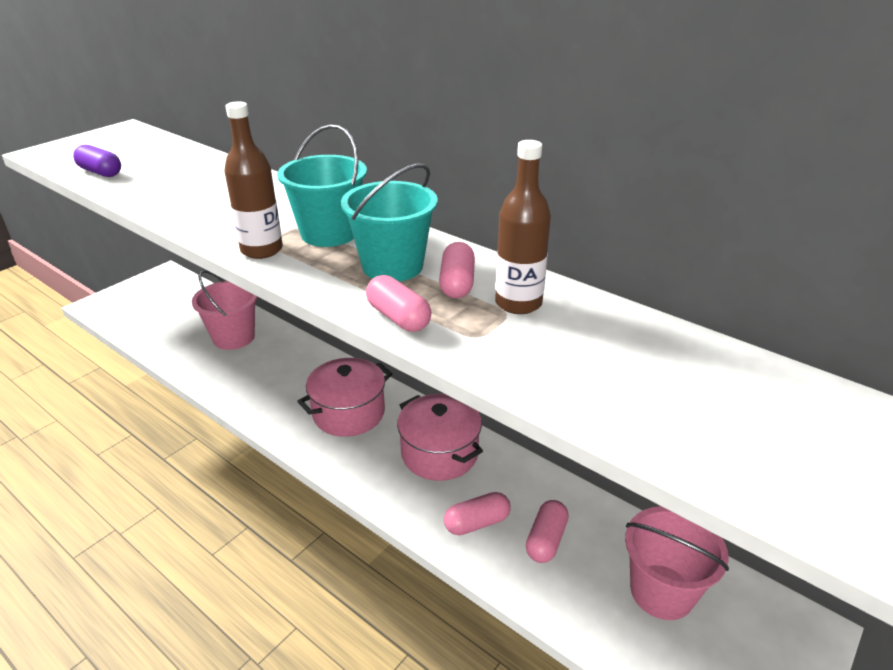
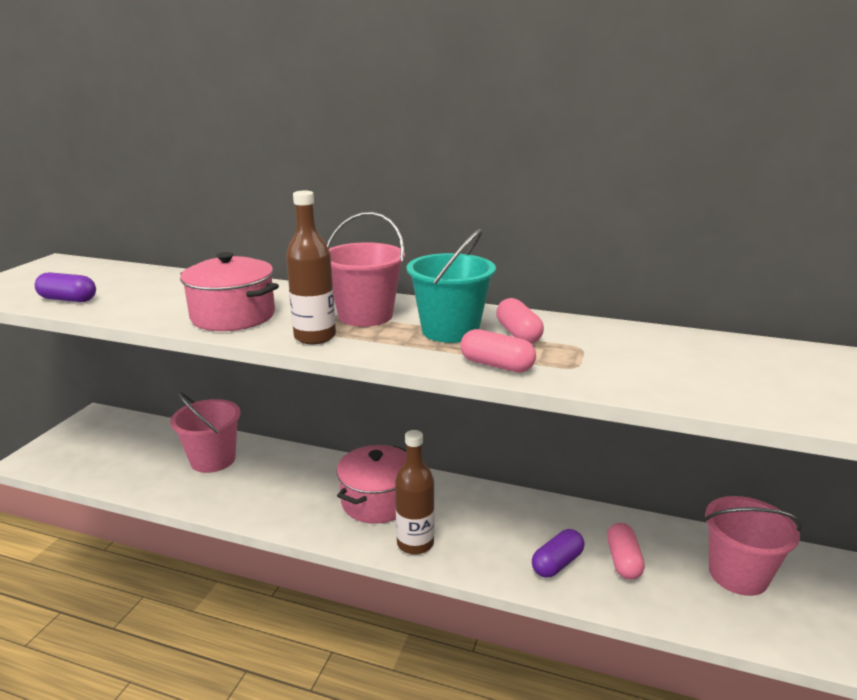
camera: 20 degrees left, 10 degrees down
(329, 233) = (365, 316): turquoise bucket -> pink bucket
(439, 453) = (485, 515): pink pot -> pink pot (233, 316)
(477, 523) = (557, 563): pink capsule -> purple capsule
(518, 303) = (582, 339): brown bottle -> brown bottle (415, 543)

